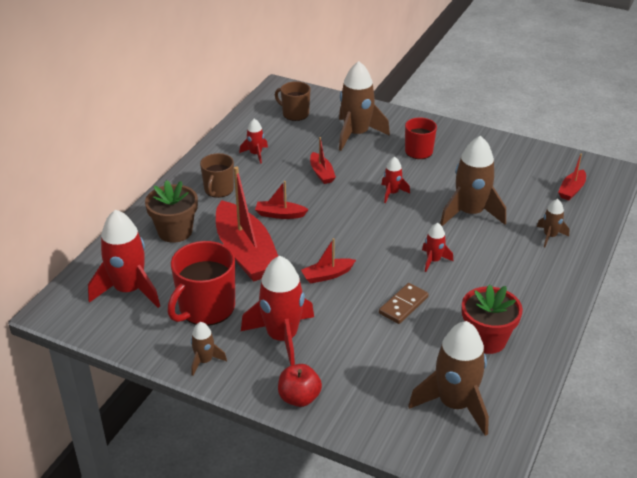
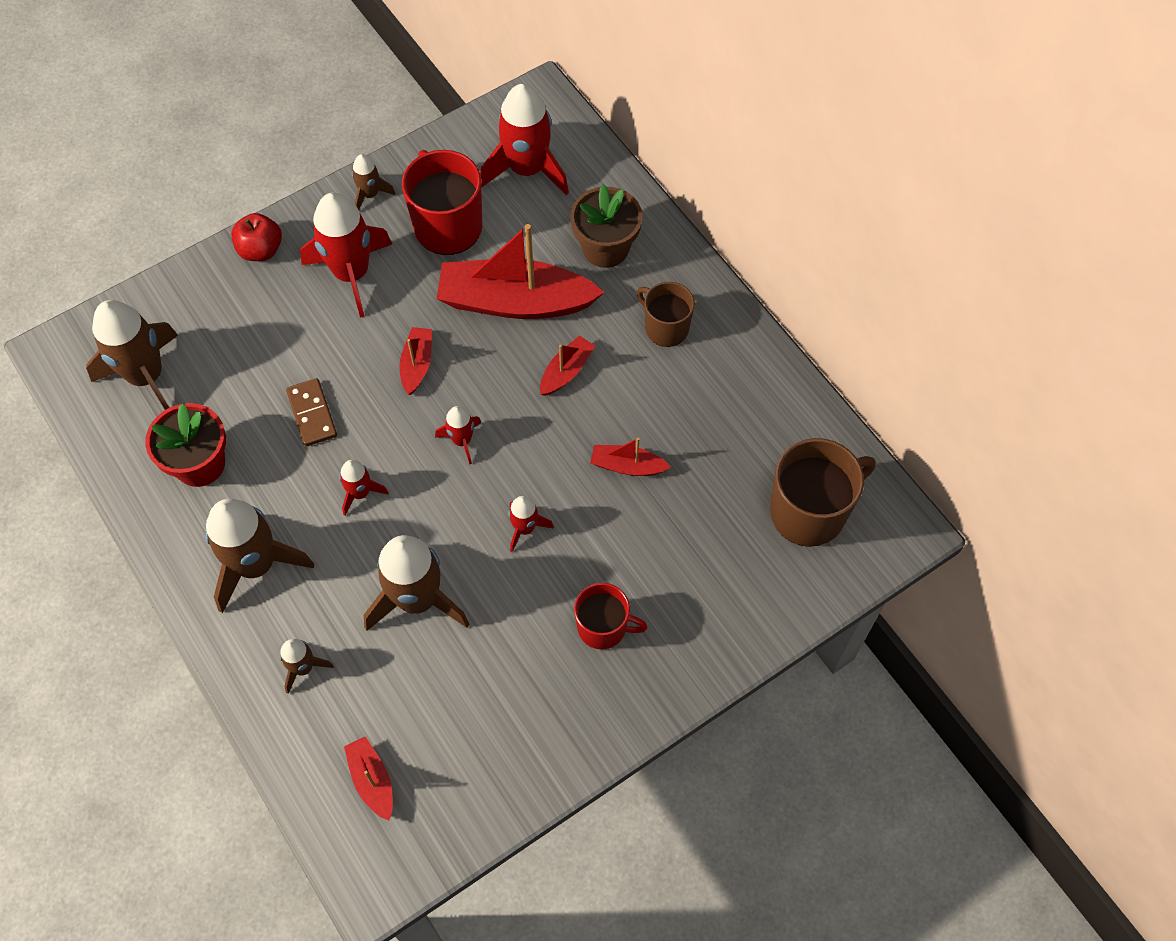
camera: 120 degrees right, 25 degrees up
(256, 154) = (725, 407): red rocket -> red rocket (462, 440)
(295, 114) = (809, 511): brown mug -> brown mug, size x1.62
(356, 134) = (700, 566): brown rocket -> brown rocket (256, 565)

